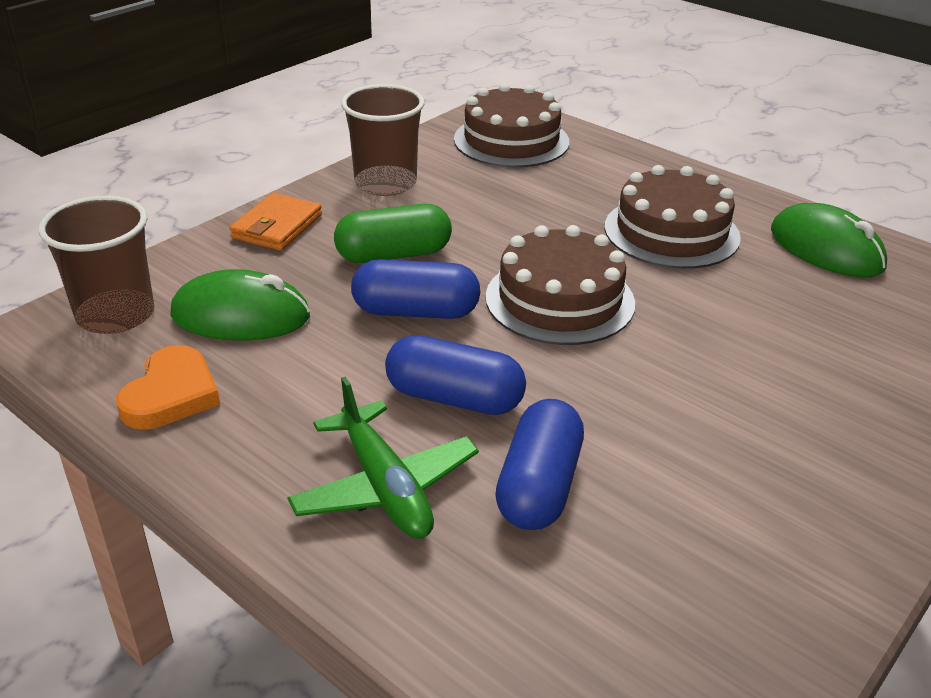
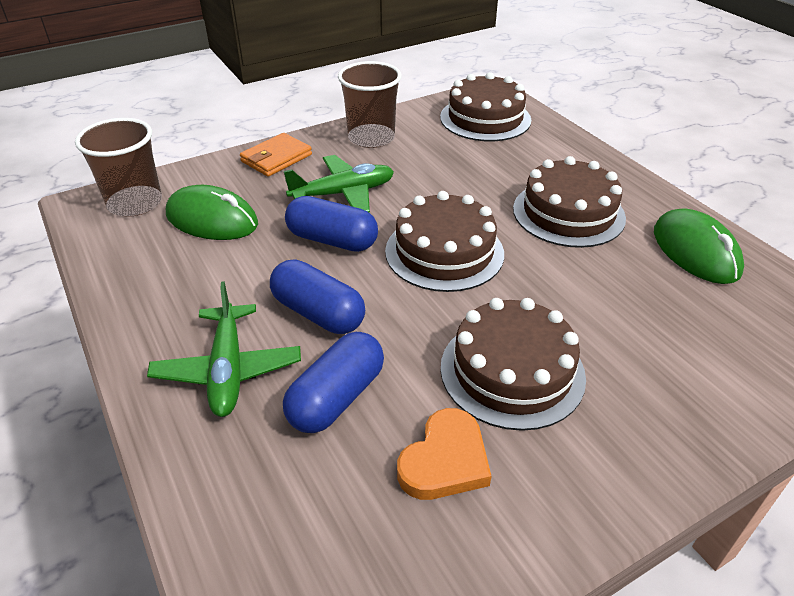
camera: 20 degrees right, 5 degrees up
(171, 394) = (133, 267): orange heart -> orange heart (445, 460)
(393, 255) = (343, 193): green capsule -> green plane
(715, 412) = (512, 371): none -> brown cake

